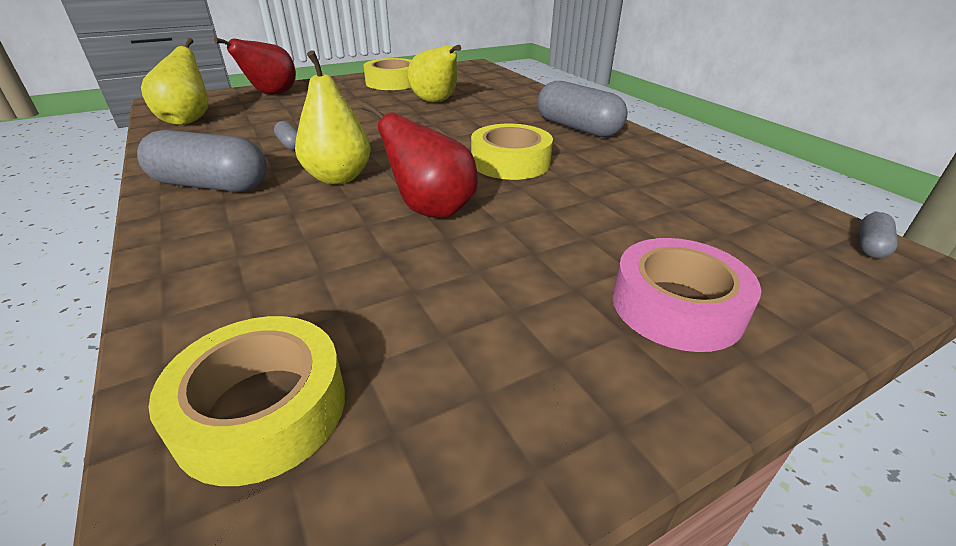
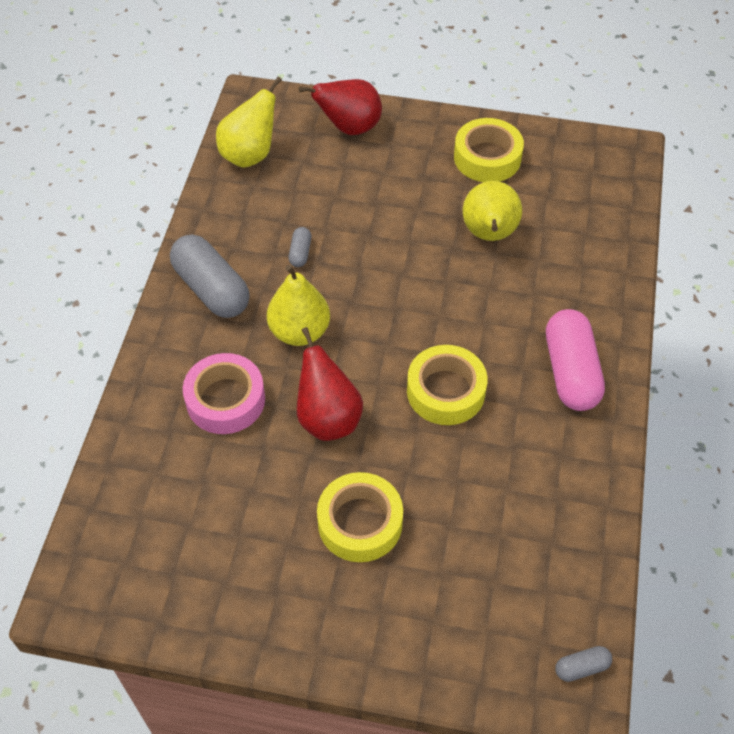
camera: 40 degrees right, 20 degrees up
(262, 409) = (132, 521): yellow tape -> yellow tape (360, 522)
(577, 128) = (570, 372): grey capsule -> pink capsule
(676, 306) = (378, 608): pink tape -> pink tape (225, 400)

